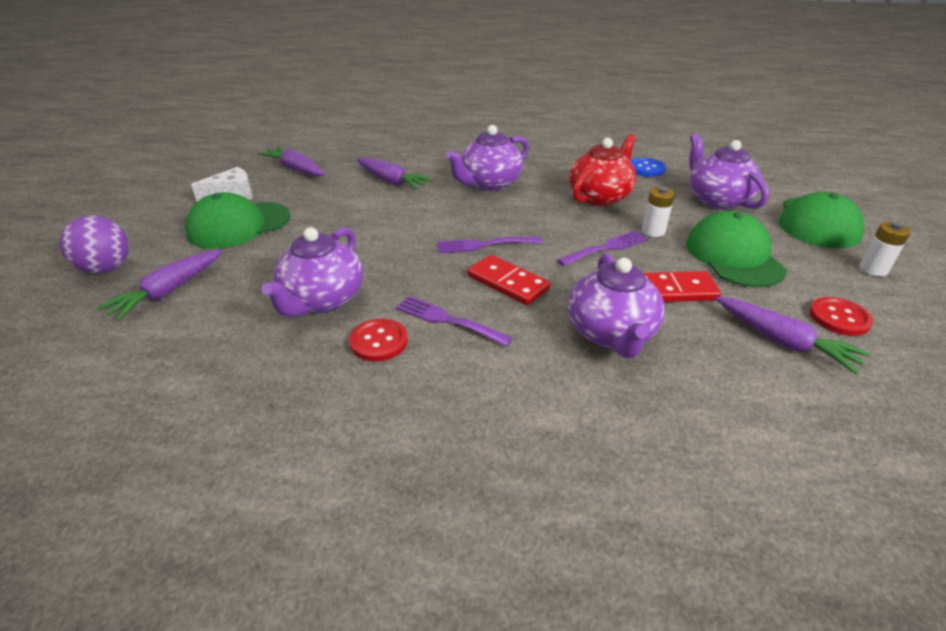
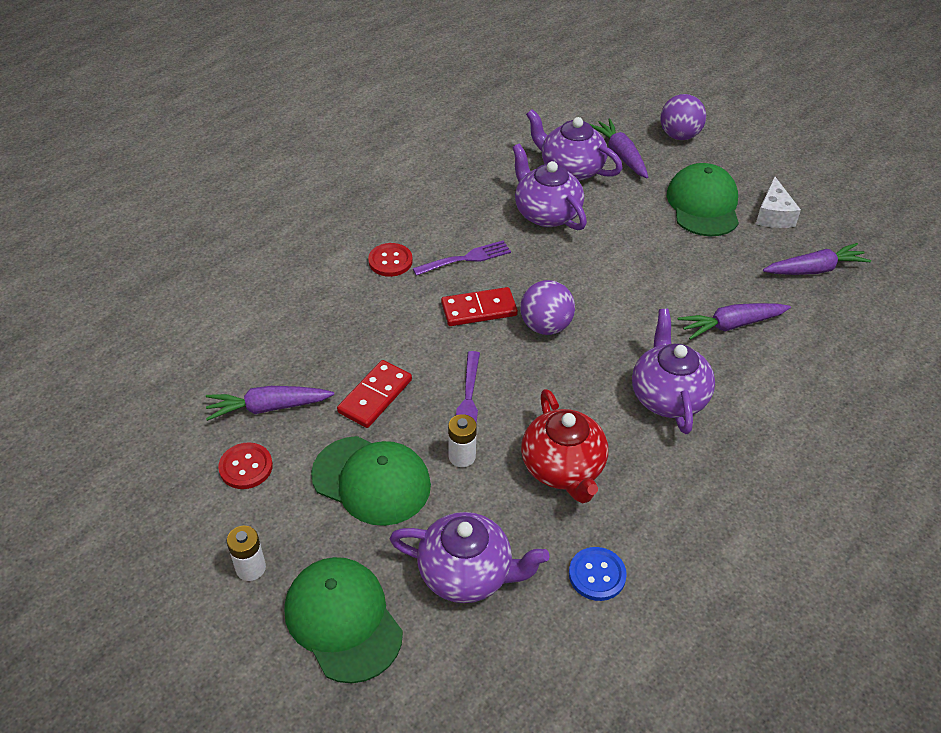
camera: 125 degrees right, 10 degrees up
(379, 341) = (475, 221): red button -> red button (390, 261)
(484, 245) = (545, 326): purple fork -> purple ball
(611, 333) = (372, 325): purple teapot -> purple teapot (571, 169)

